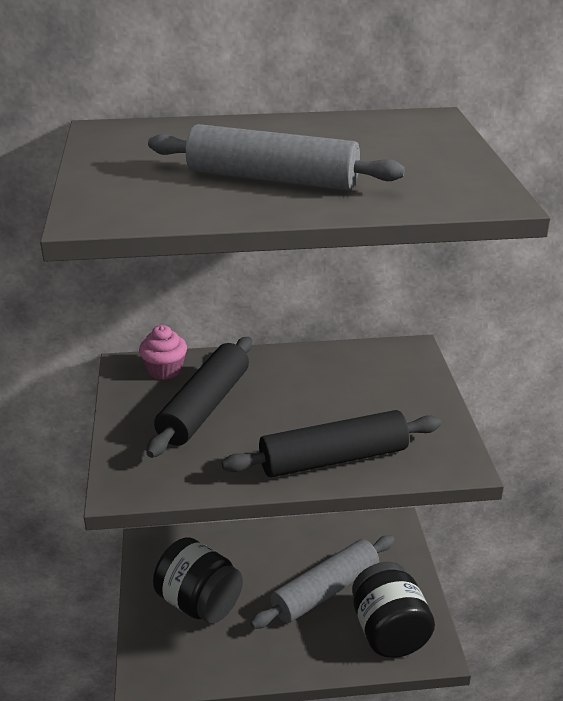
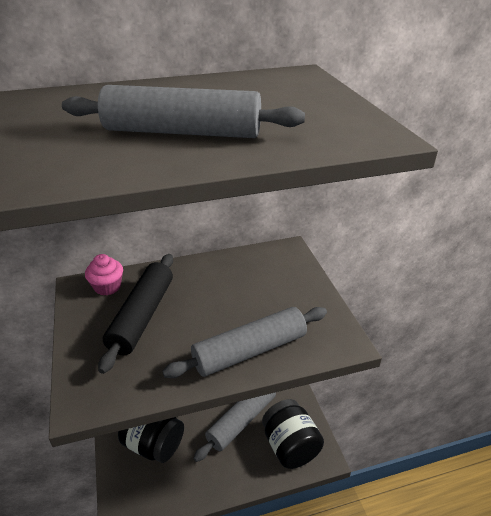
camera: 10 degrees left, 5 degrees up
(333, 459) = (249, 351): black rolling pin -> grey rolling pin

